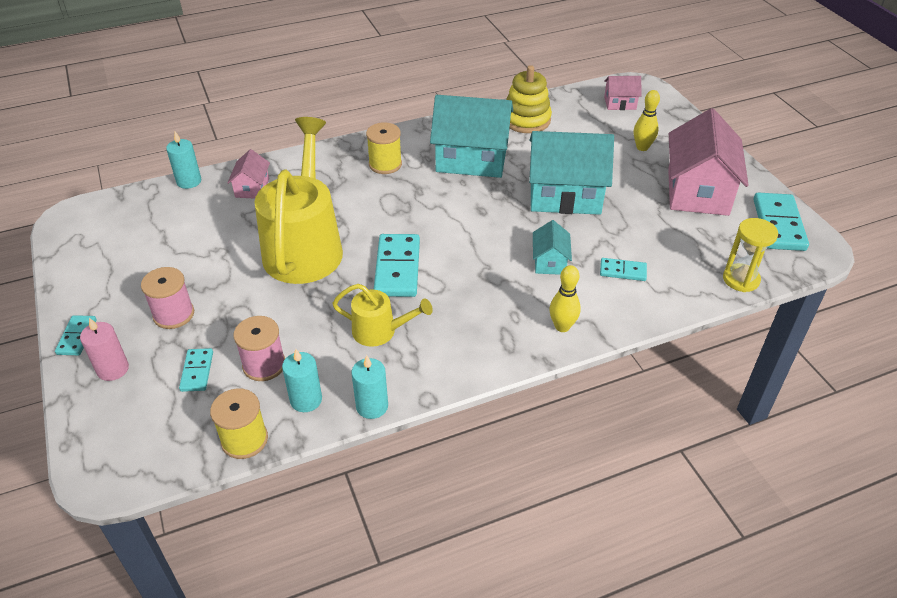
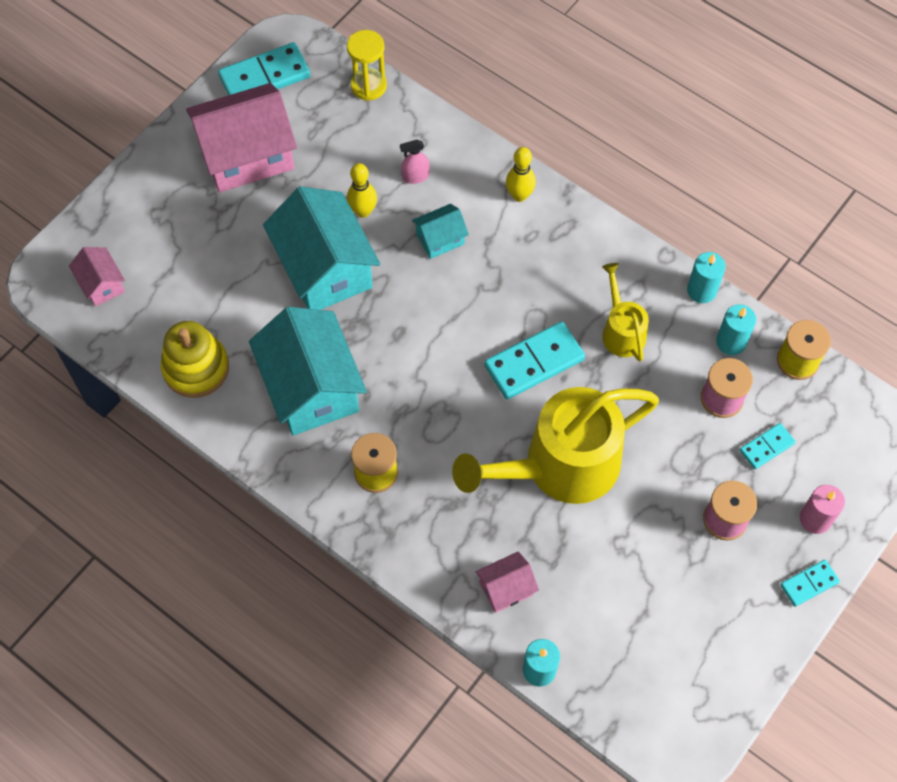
camera: 120 degrees left, 20 degrees up
(623, 271) = (415, 176): turquoise domino -> pink spray bottle
(642, 147) = (190, 229): yellow bowling pin -> yellow bowling pin (363, 211)

